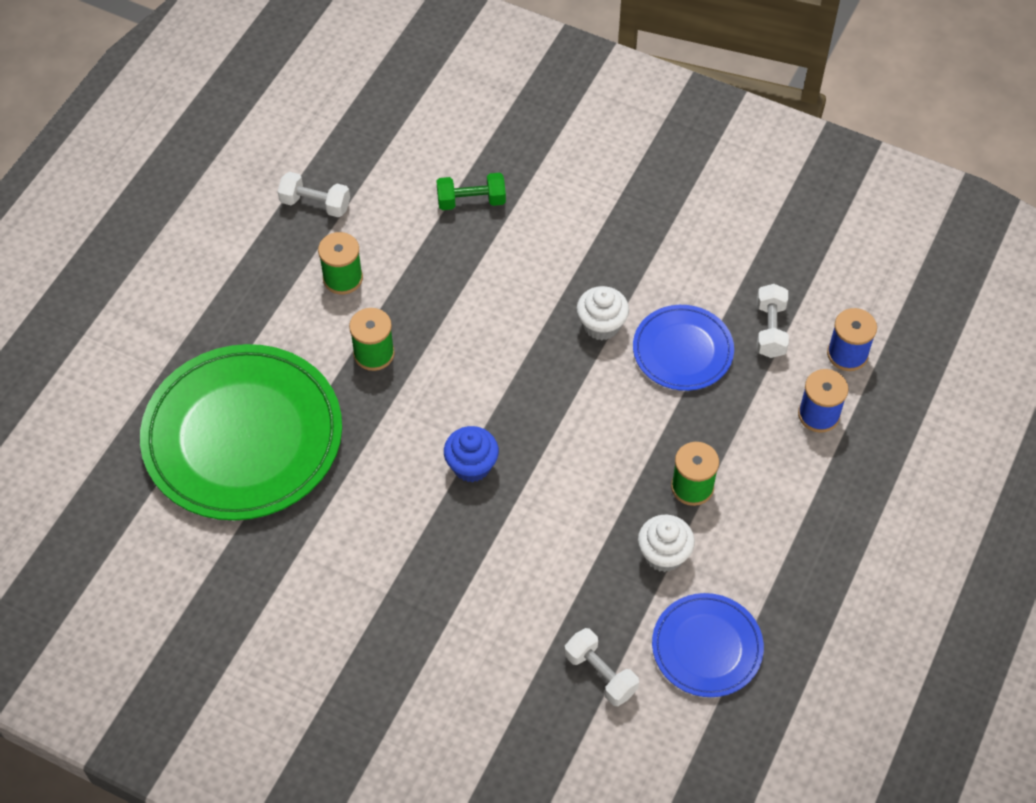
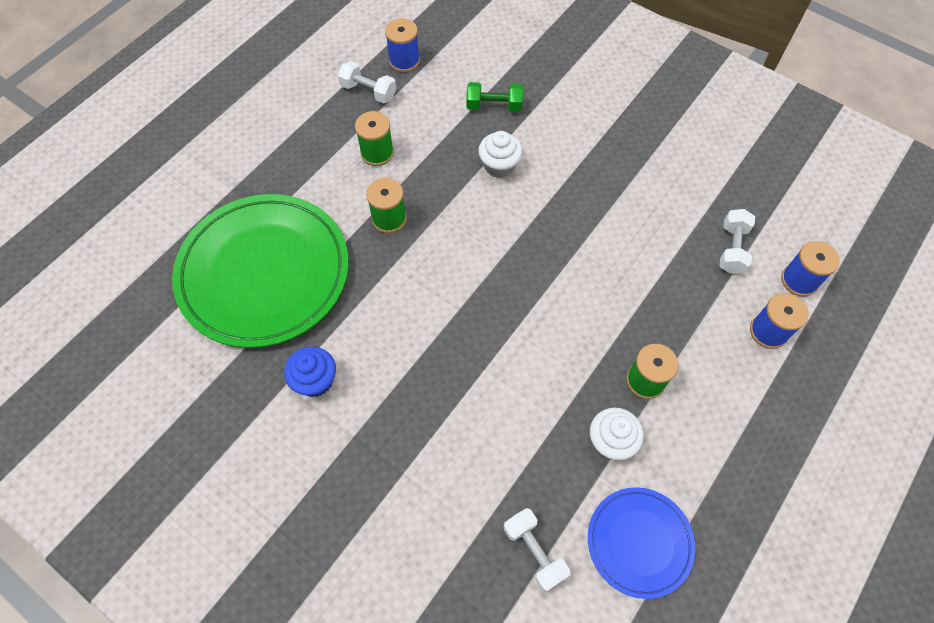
camera: 10 degrees right, 5 degrees up
(351, 159) = (404, 61): none -> blue spool
(471, 465) = (452, 329): blue cupcake -> blue cupcake (315, 380)
(601, 325) = (585, 223): white cupcake -> white cupcake (499, 166)
(682, 350) = (653, 255): blue plate -> none

